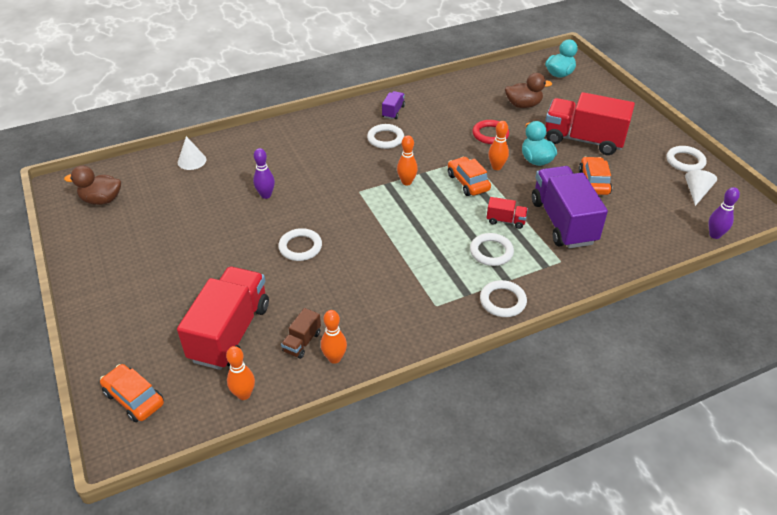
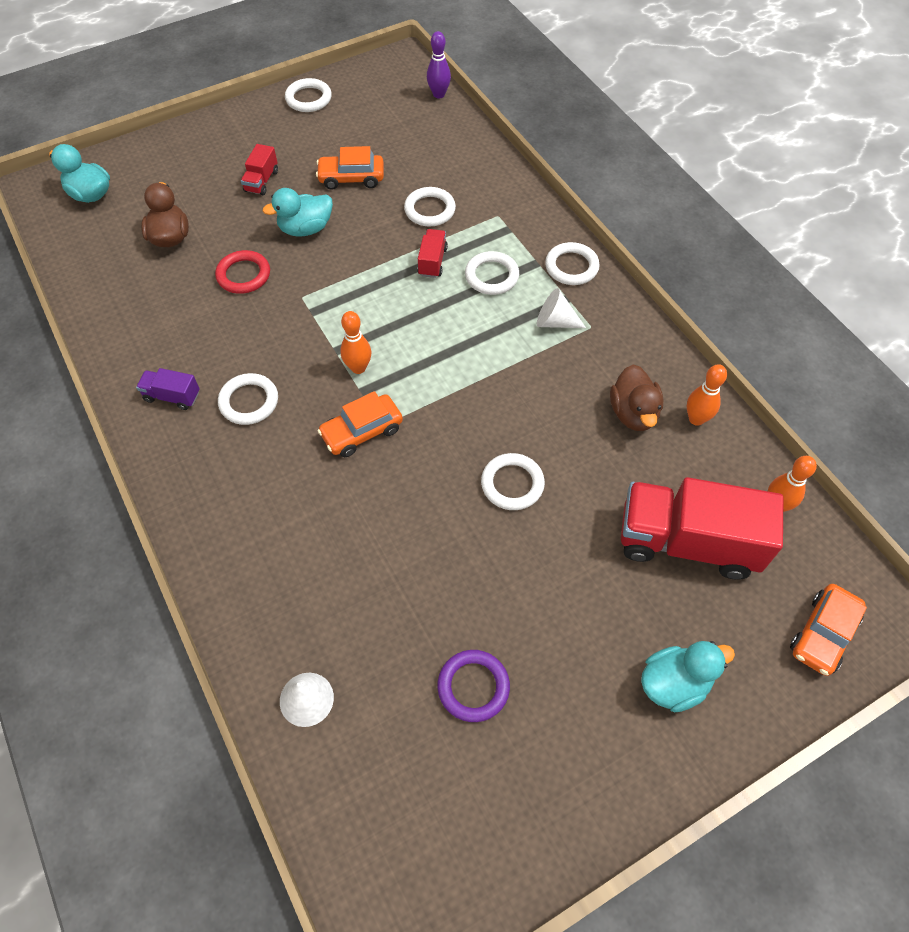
camera: 95 degrees left, 15 degrees up
(102, 200) = (430, 840): brown duck -> brown duck (633, 413)
(136, 308) = (674, 683): none -> turquoise duck
(172, 220) = (473, 687): none -> purple ring
(266, 195) = (399, 552): purple bowling pin -> none
(302, 342) = (681, 456): brown truck -> none
(468, 182) = (356, 299): orange car -> orange car (362, 432)
(496, 167) = (321, 269): orange bowling pin -> none
(563, 222) = (430, 210): purple truck -> white ring
(583, 140) = (261, 181): red truck -> red truck, size x0.44
(696, 192) = (366, 97): white cone -> white cone (555, 322)

